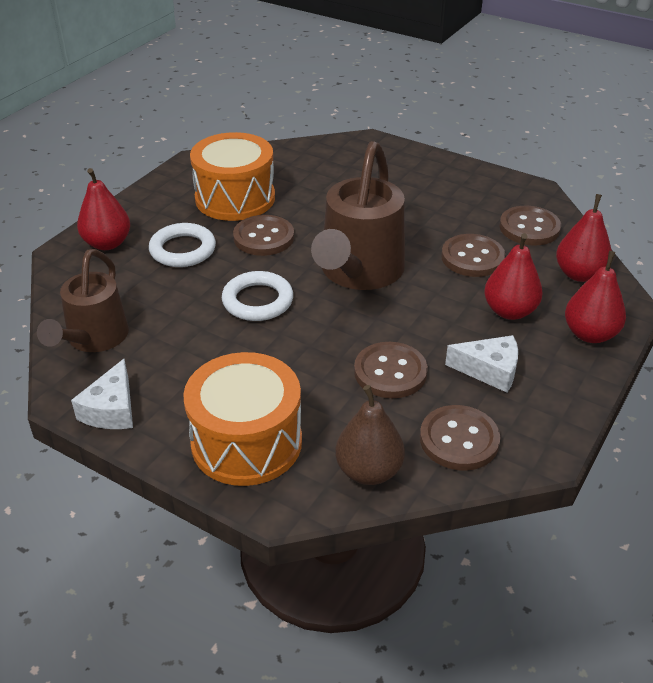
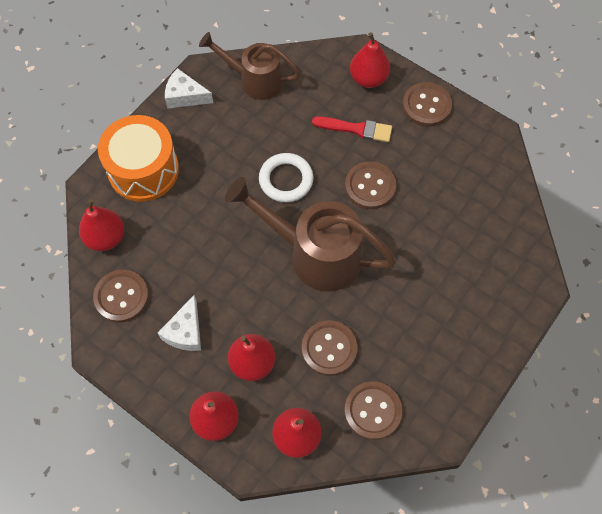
camera: 95 degrees right, 25 degrees up
(183, 250) = (356, 129): white ring -> red brush
(235, 198) = (432, 166): orange drum -> none
(369, 471) = (106, 238): brown pear -> red pear
(390, 372) = (194, 262): brown button -> brown button (426, 106)

